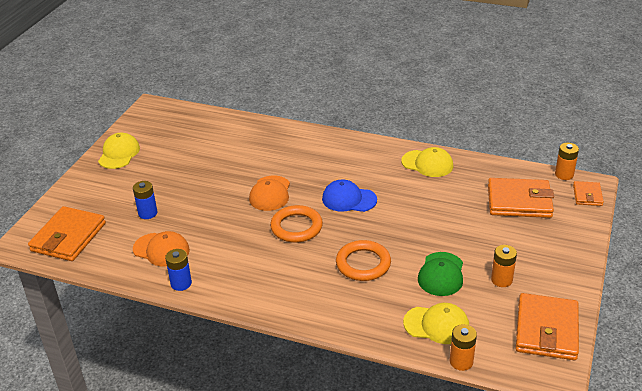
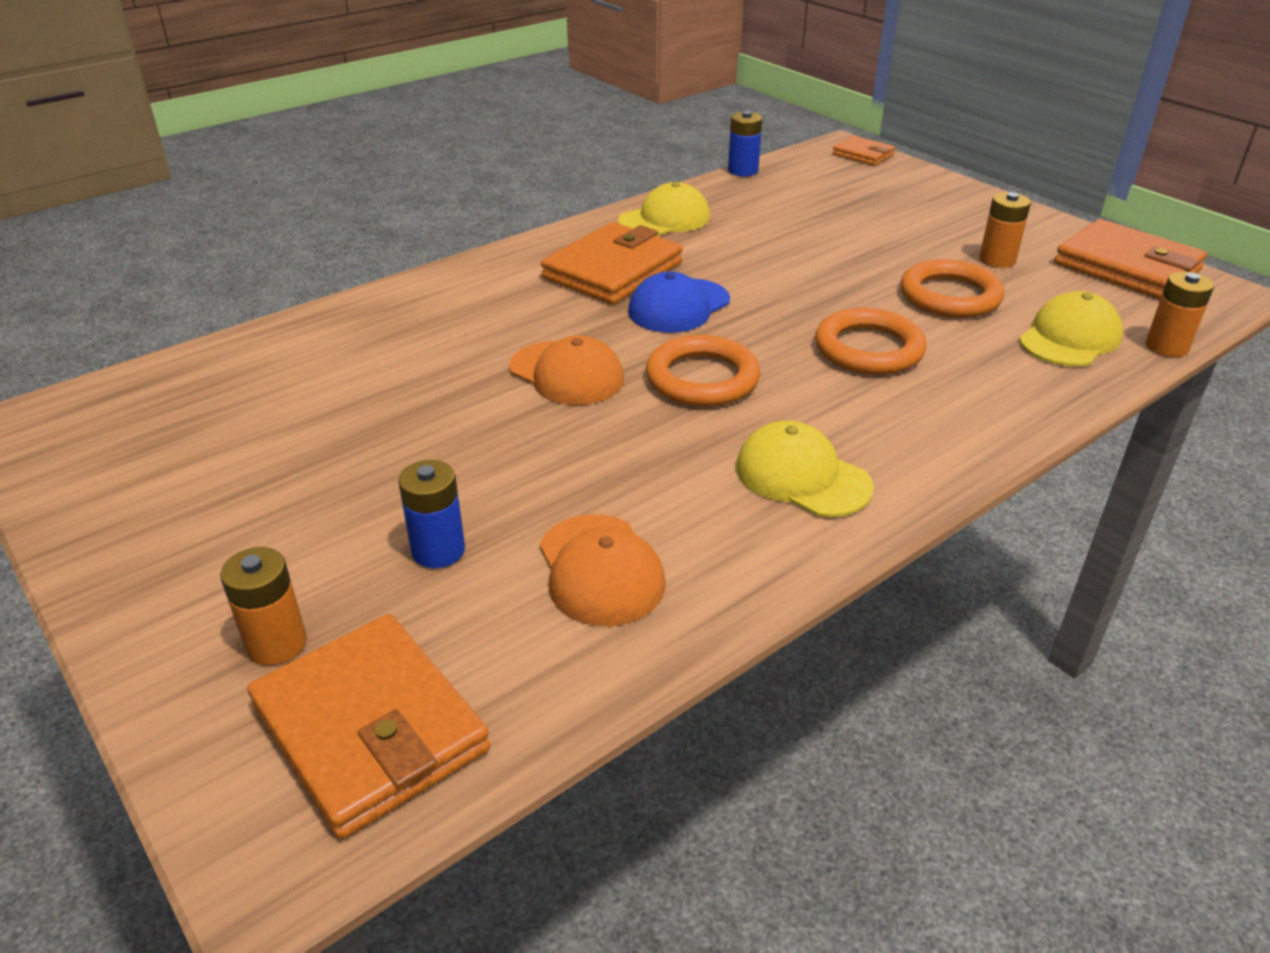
camera: 60 degrees left, 0 degrees up
(119, 153) = (134, 527): yellow cap -> yellow cap (802, 476)
(161, 250) = (600, 570): orange cap -> orange cap turned 105 degrees clockwise
(181, 283) = (750, 576): blue battery -> blue battery (743, 171)
(441, 274) = (950, 296): green cap -> orange ring
(519, 201) = (831, 193): orange wallet -> orange wallet (613, 270)
(564, 174) = (803, 151): orange battery -> orange battery (276, 644)

